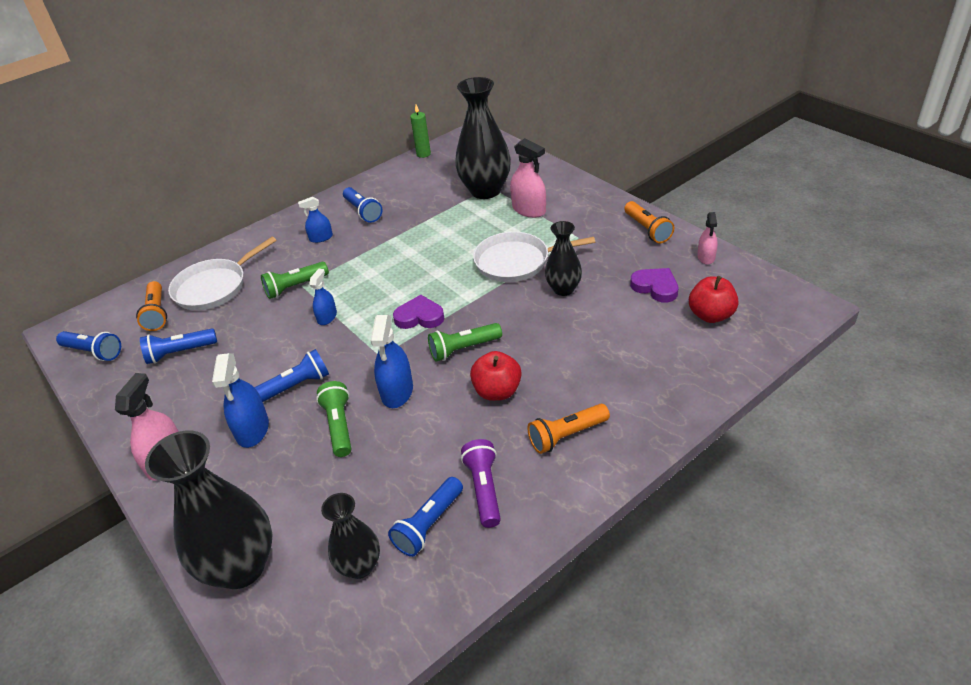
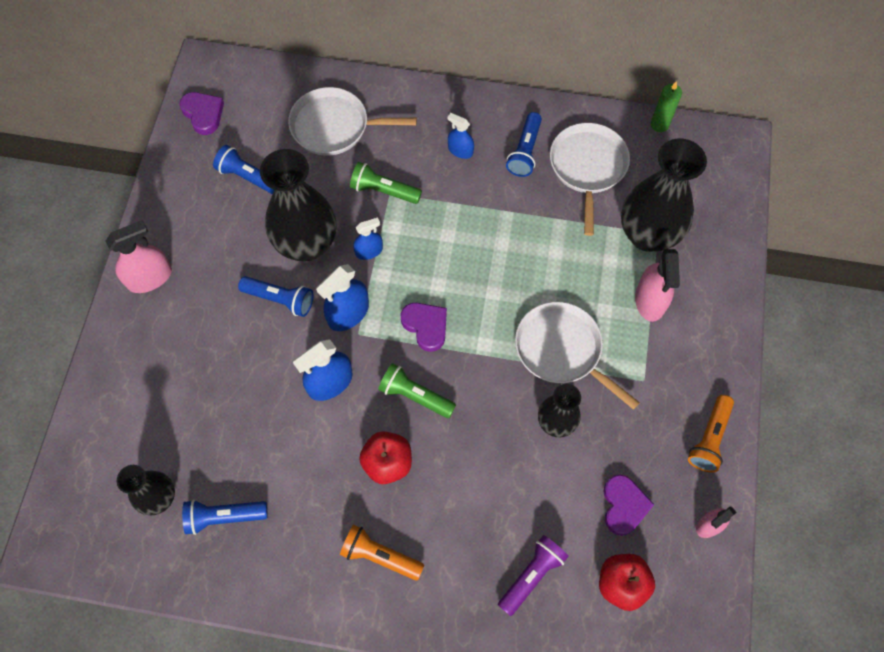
camera: 45 degrees right, 25 degrees up
(93, 352) = (203, 114): blue flashlight -> purple heart
(157, 313) = (274, 115): orange flashlight -> none
(241, 567) = (106, 417): black vase -> black vase (307, 244)
(252, 429) = (217, 309): blue spray bottle -> blue spray bottle (348, 313)
(339, 426) = (265, 370): green flashlight -> none
(410, 192) = (587, 167): none -> white pan
(484, 489) = (283, 532): purple flashlight -> purple flashlight (532, 575)

